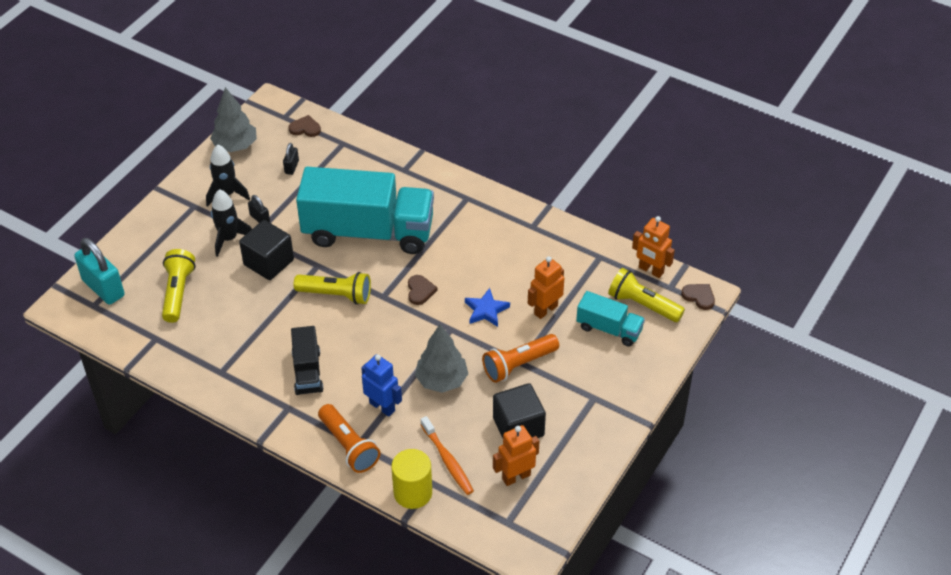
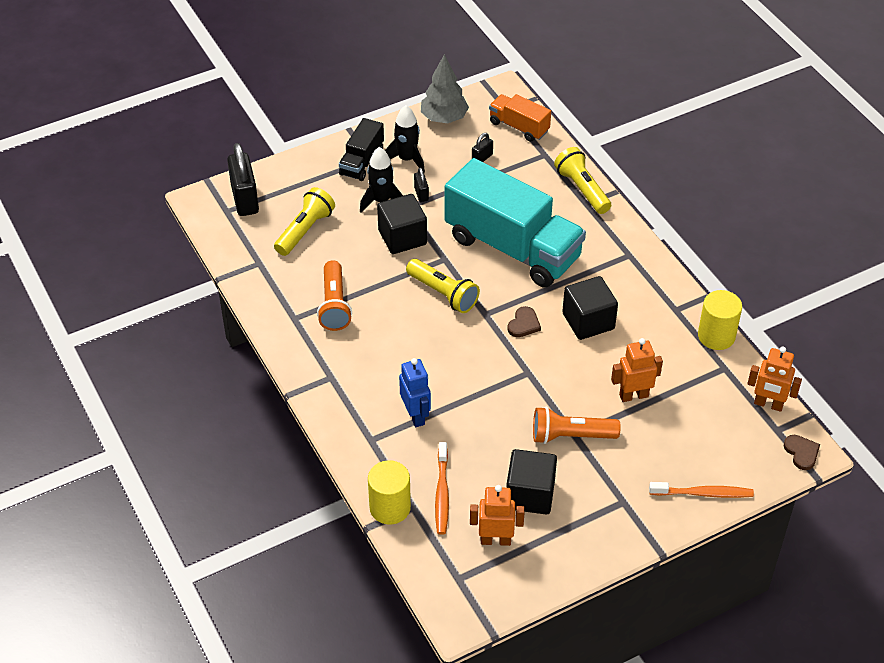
camera: 30 degrees right, 0 degrees up
(103, 288) = (245, 199): turquoise padlock -> black padlock
(305, 128) = (519, 127): brown heart -> orange truck
(307, 372) = (370, 352): black truck -> black truck (362, 162)
(349, 446) = (361, 437): orange flashlight -> orange flashlight (334, 305)
(441, 380) = (487, 417): grey tree -> none
(470, 266) = (588, 321): none -> black cube
(486, 310) = (574, 370): blue star -> none
(577, 234) = (716, 336): none -> yellow cylinder
(609, 329) = (685, 442): turquoise truck -> none
(642, 304) = (736, 434): yellow flashlight -> yellow flashlight (582, 189)
(649, 362) = (703, 493): none -> orange toothbrush
(650, 270) = (768, 404): orange robot -> orange robot turned 45 degrees counterclockwise

